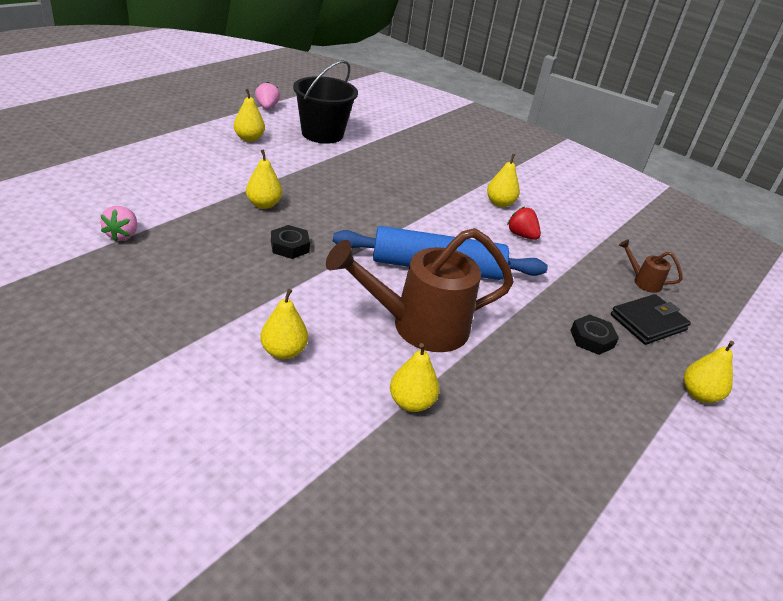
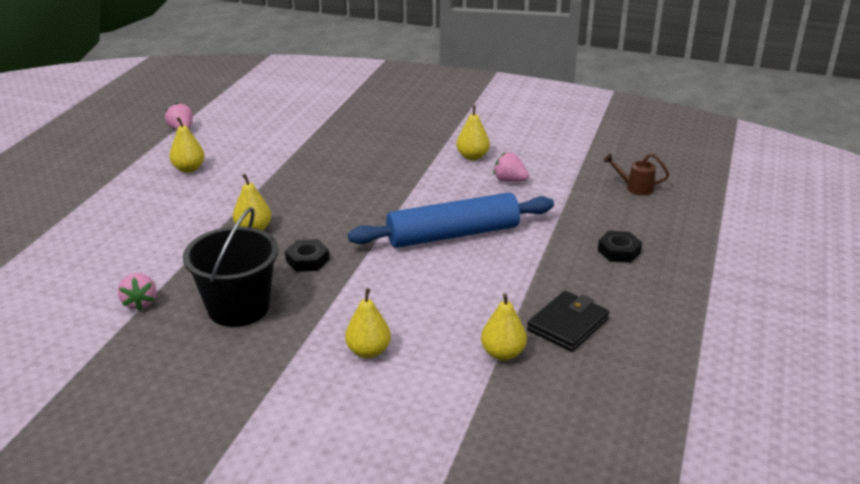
camera: 15 degrees left, 5 degrees down
(322, 134) = (259, 141): black bucket -> black bucket (238, 308)
(419, 326) = (470, 290): brown watering can -> none
(521, 235) = (509, 180): red strawberry -> pink strawberry
(648, 322) = (657, 222): black wallet -> black wallet (568, 325)
(699, 394) = (725, 267): yellow pear -> none

